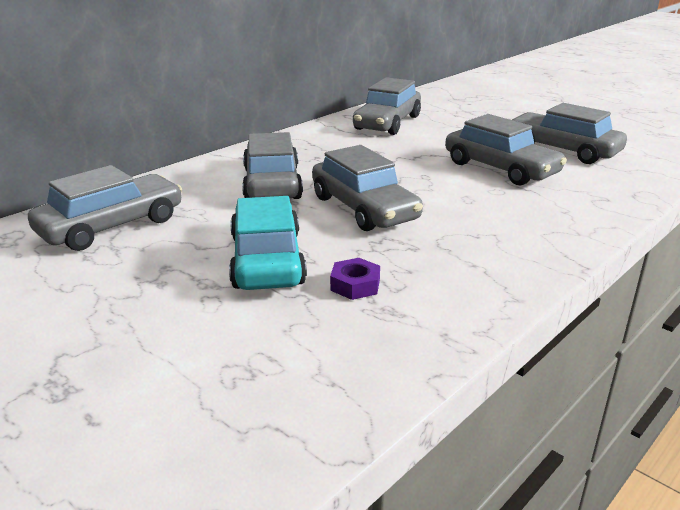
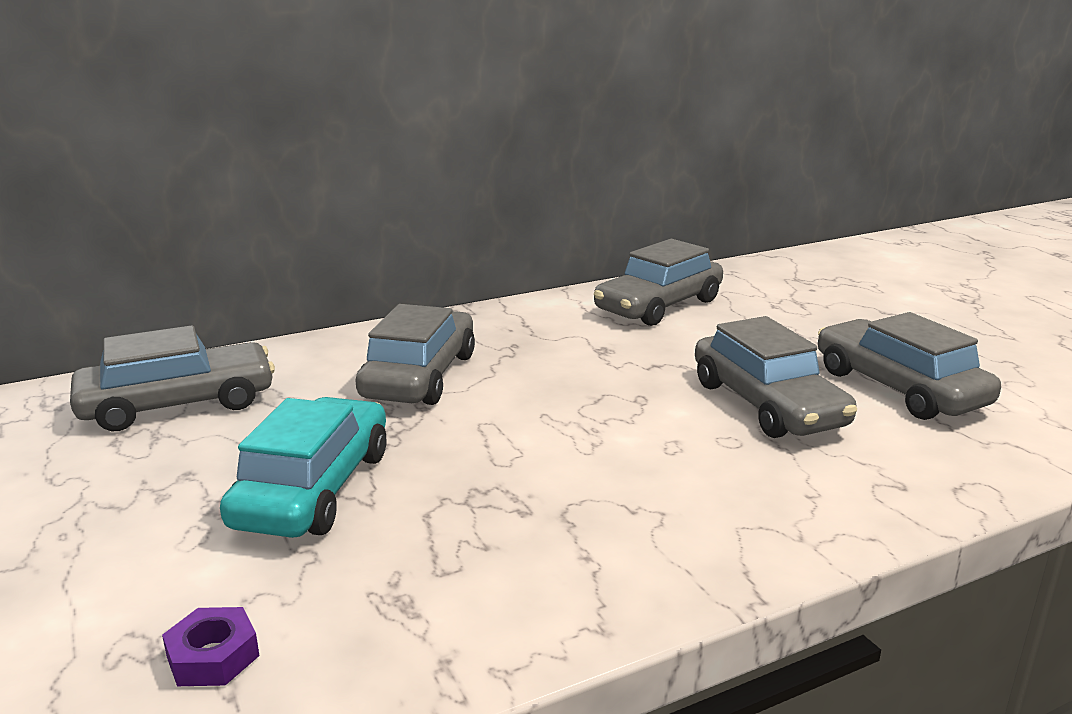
camera: 20 degrees right, 5 degrees down
(355, 285) = (391, 552): purple nut -> purple nut (213, 656)
(363, 208) = (507, 435): grey car -> none

